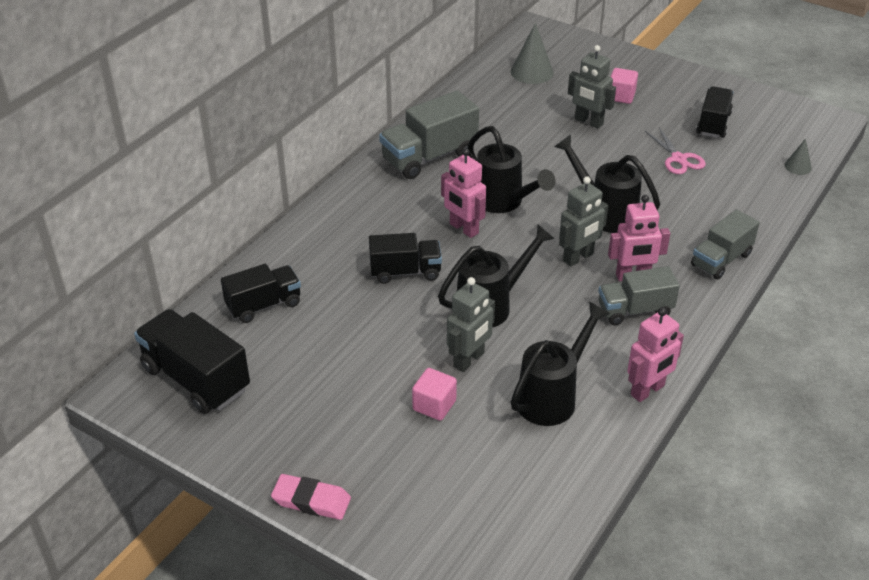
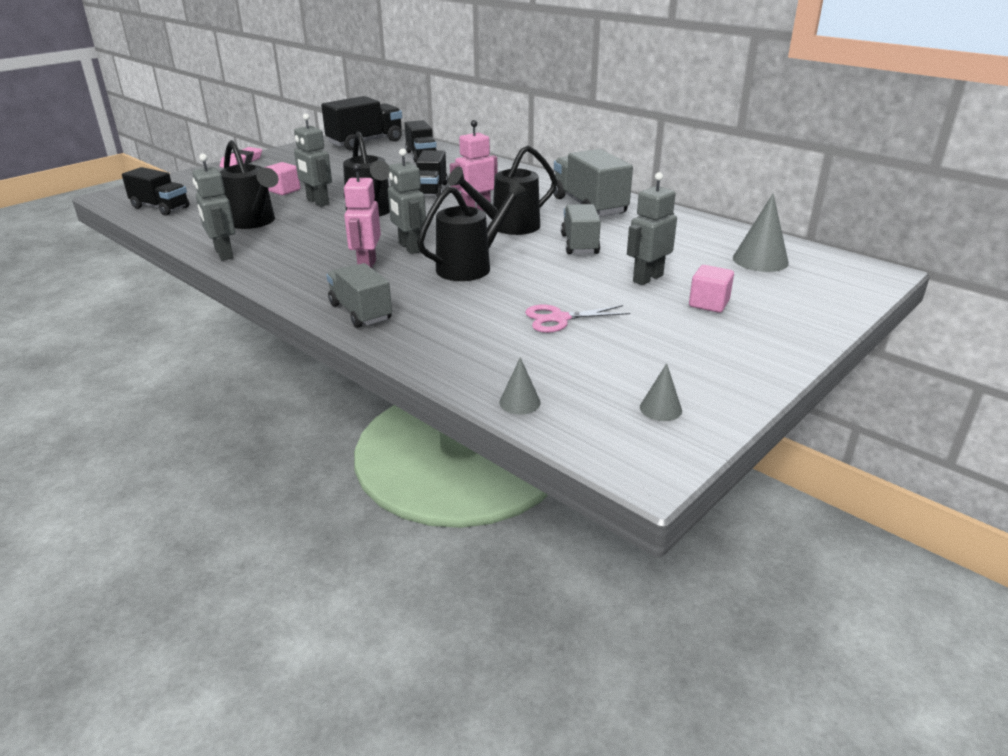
camera: 100 degrees right, 10 degrees down
(635, 310) = (320, 261): grey truck -> grey truck (579, 244)
(648, 391) = (223, 254): pink robot -> grey robot
(713, 124) = (639, 356): black truck -> black truck (160, 207)
(771, 116) = (660, 408): none -> grey cone

